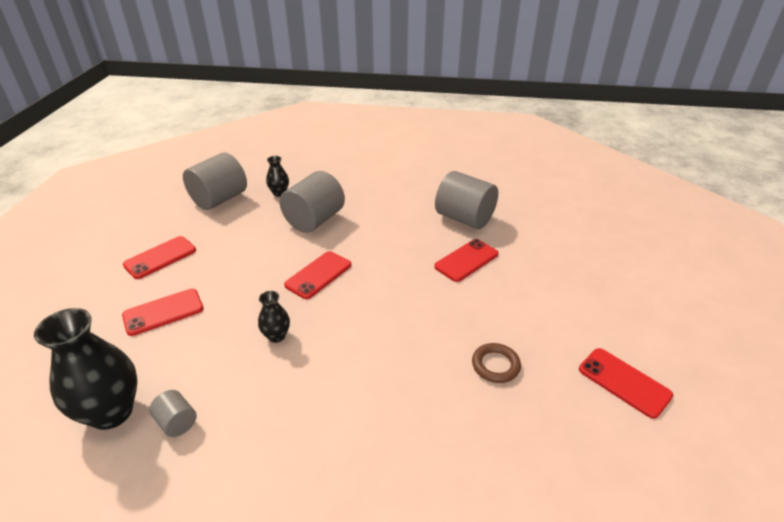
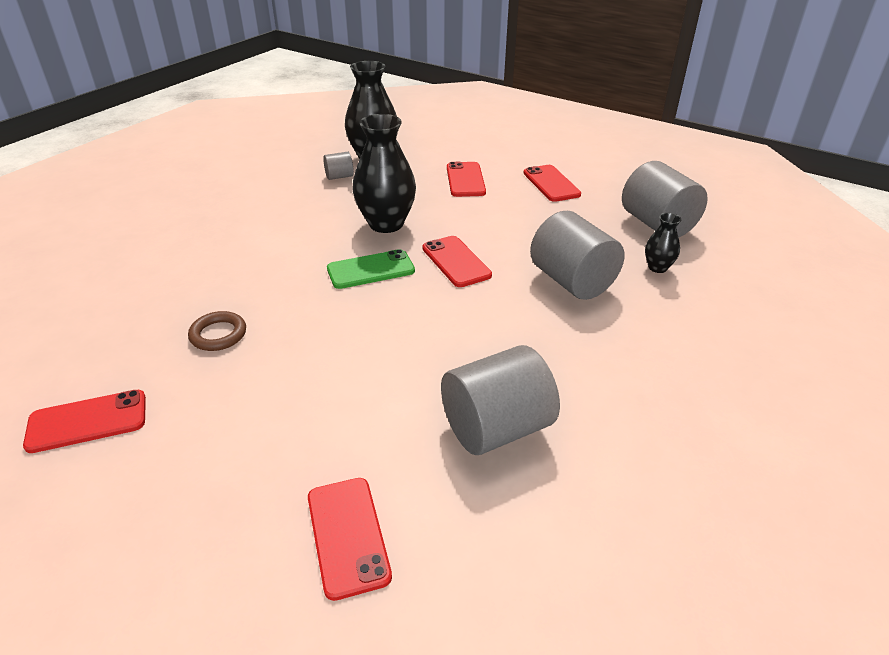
camera: 115 degrees right, 0 degrees up
(276, 336) = (386, 224): black vase -> black vase, size x2.03
(357, 316) = (371, 270): none -> green phone
(466, 260) = (393, 385): red phone -> red phone (348, 536)

